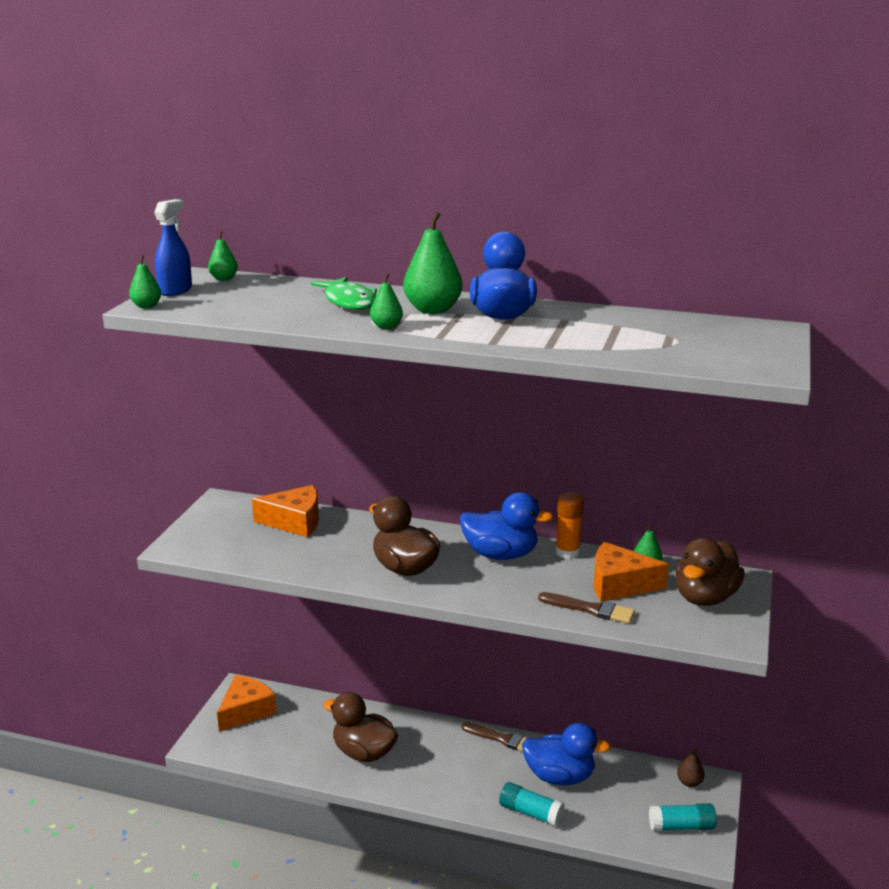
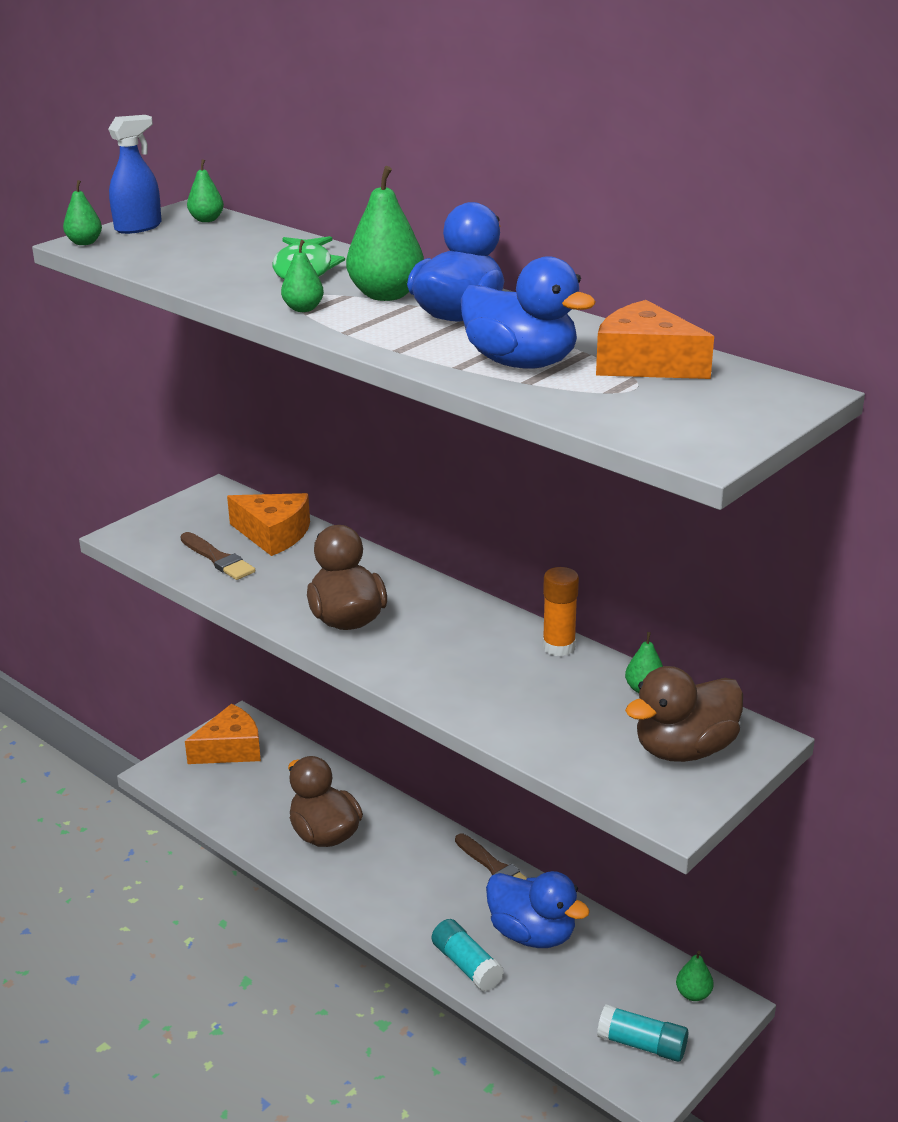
camera: 25 degrees right, 5 degrees up
(501, 554) = (474, 630): blue duck -> blue duck (521, 363)
(590, 609) = (521, 725): brown brush -> brown brush (218, 559)
(619, 584) = (587, 704): orange cheese -> orange cheese (644, 363)
(689, 782) = (693, 994): brown pear -> green pear

